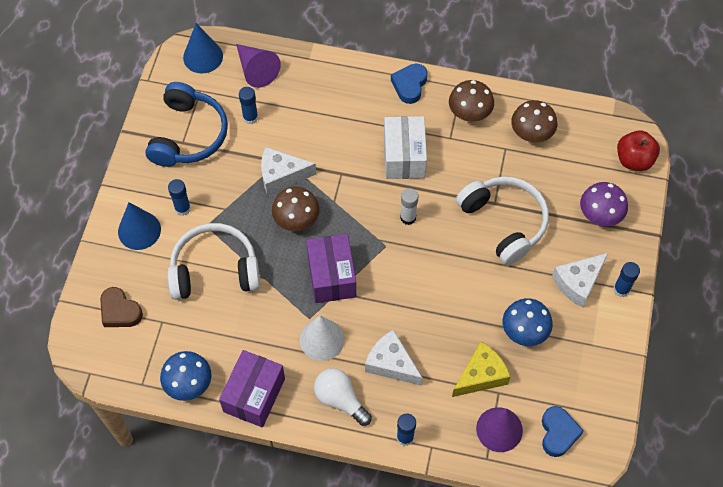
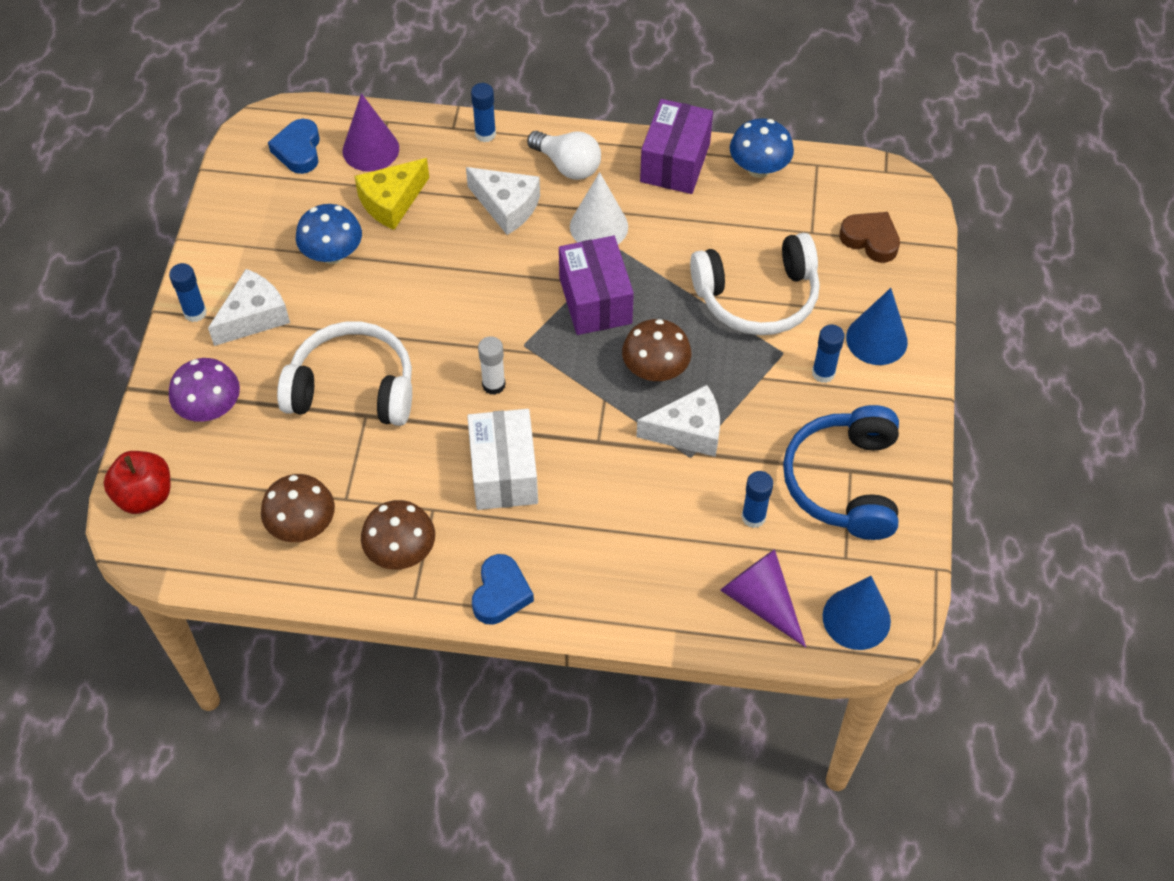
camera: 175 degrees right, 5 degrees down
(504, 222) = (353, 388): white headphones -> white headphones turned 135 degrees clockwise

